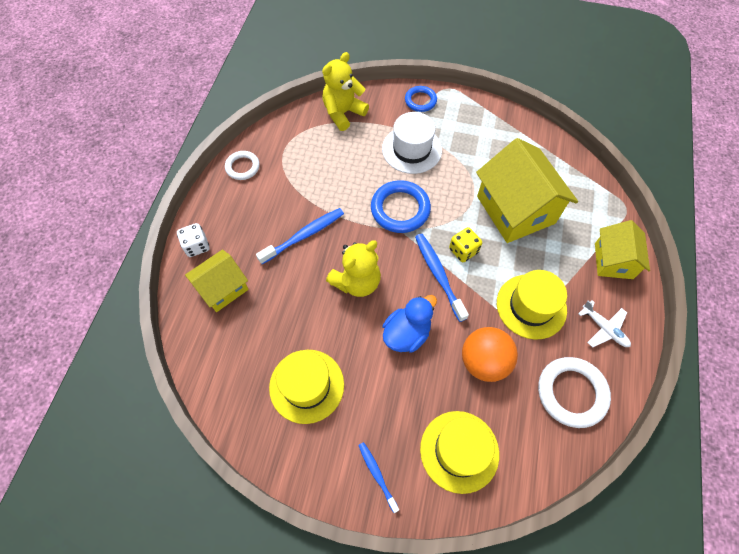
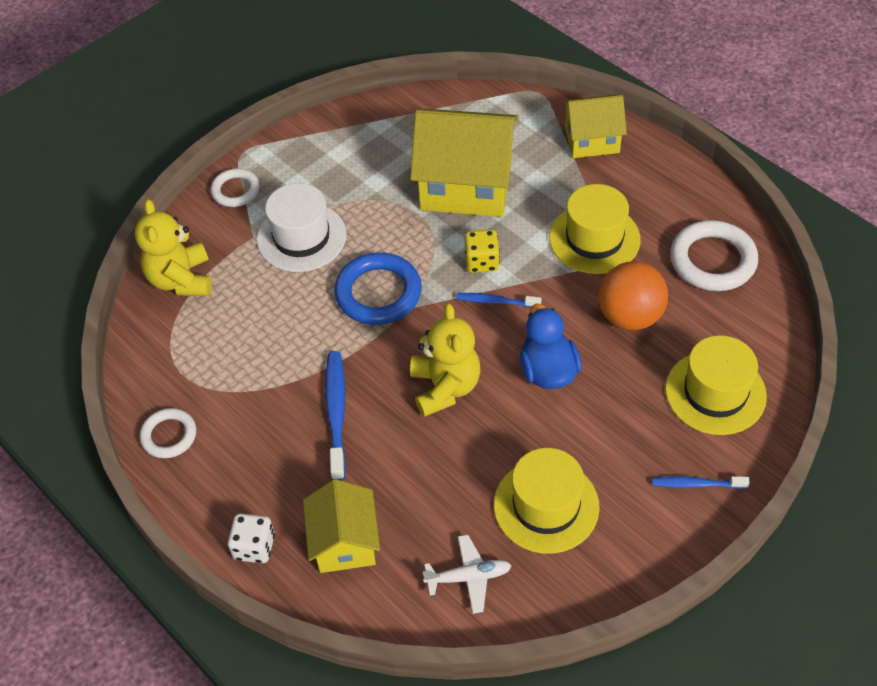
camera: 55 degrees left, 10 degrees down
(420, 101) = (236, 190): blue ring -> white ring
(438, 275) = (496, 302): blue toothbrush -> blue toothbrush, size x0.61
(604, 328) = (661, 193): white plane -> white plane (469, 577)
(613, 261) = (592, 140): yellow house -> yellow house turned 45 degrees counterclockwise

